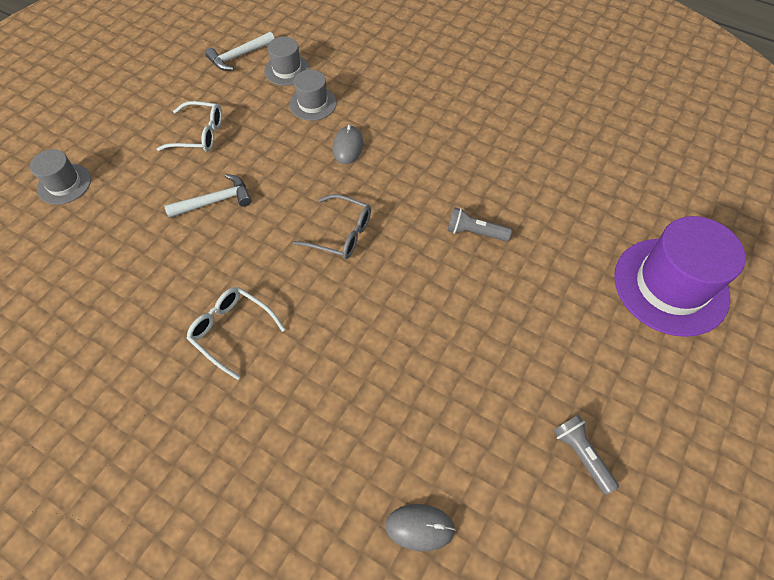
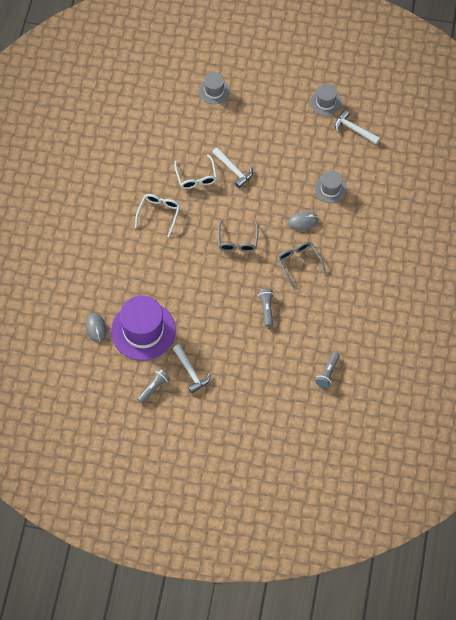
camera: 70 degrees right, 5 degrees up
(199, 134) = (278, 139): white glasses -> white glasses (196, 177)
(287, 70) = (354, 162): grey hat -> grey hat (325, 102)
(413, 171) = (299, 263): none -> grey glasses
(561, 378) = (191, 372): none -> white hammer
(606, 191) = (328, 373): none -> grey flashlight
(670, 286) = (270, 417): purple hat -> purple hat (143, 331)

